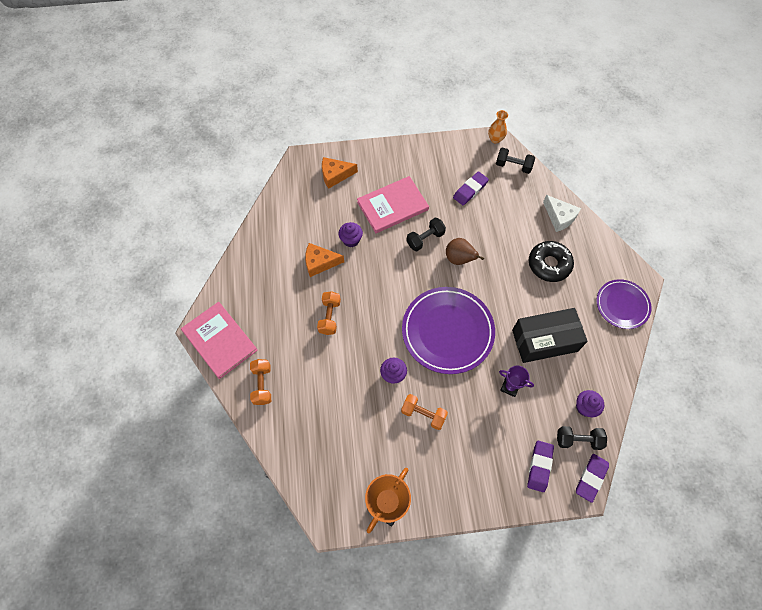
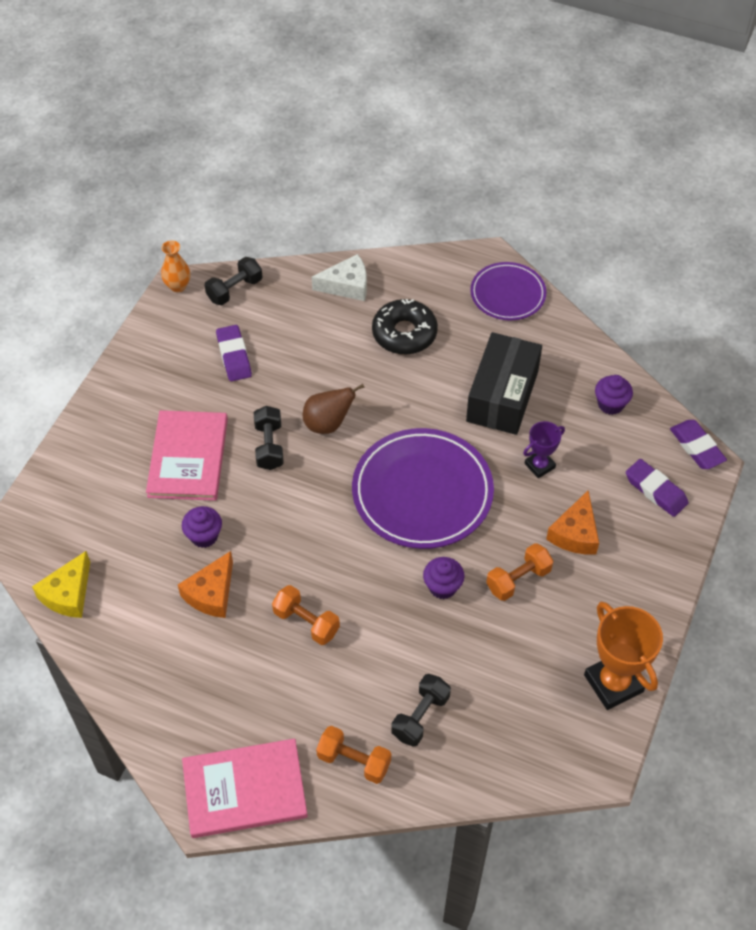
camera: 60 degrees left, 10 degrees down
(282, 201) = (68, 594): none -> yellow cheese
(335, 175) = (79, 502): orange cheese -> orange cheese (575, 533)
(578, 440) = (645, 434): black dumbbell -> black dumbbell (420, 716)

